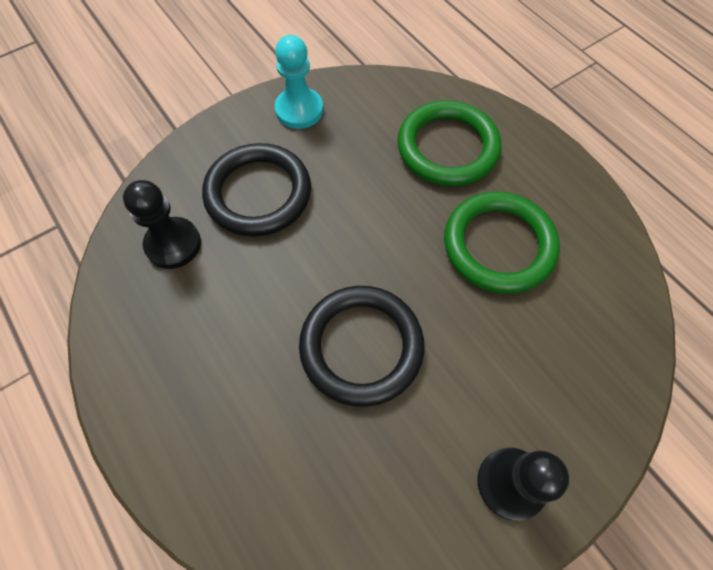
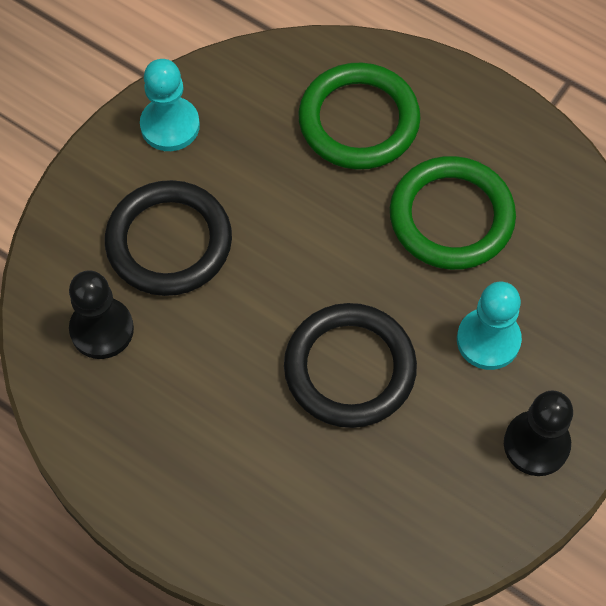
camera: 20 degrees left, 0 degrees up
(496, 364) = (488, 340): none -> turquoise pawn

